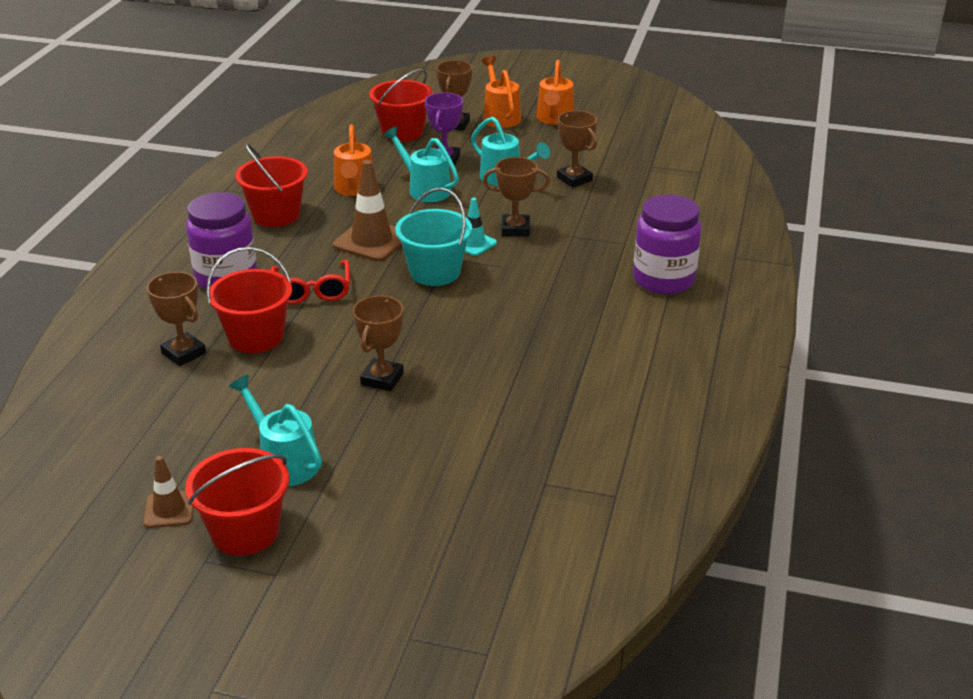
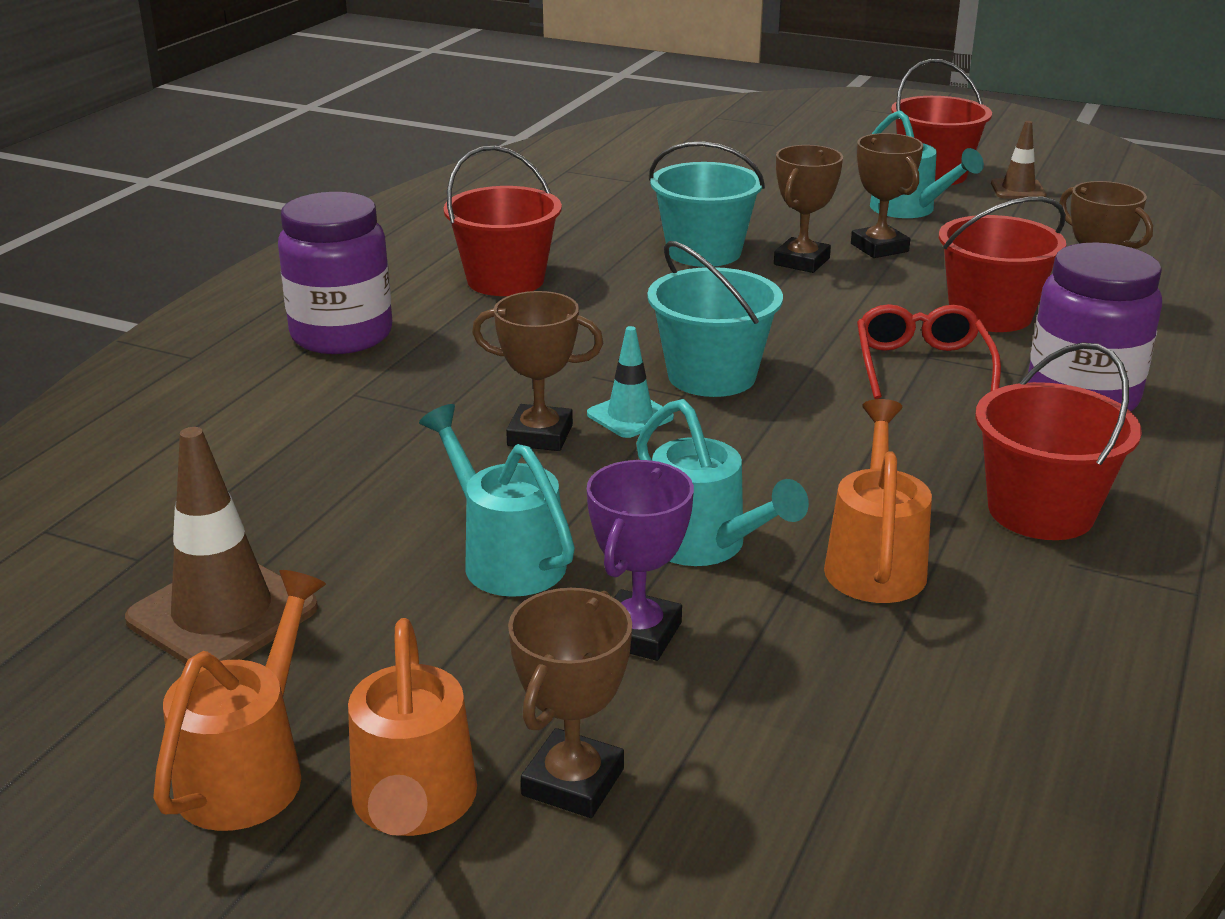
camera: 170 degrees left, 5 degrees down
(372, 241) = (825, 437): brown traffic cone -> brown traffic cone (222, 614)
(402, 132) = (746, 764): red bucket -> red bucket (505, 280)
(457, 382) = (704, 252): none -> turquoise bucket
(574, 179) = (347, 538): brown trophy -> brown trophy (879, 248)

